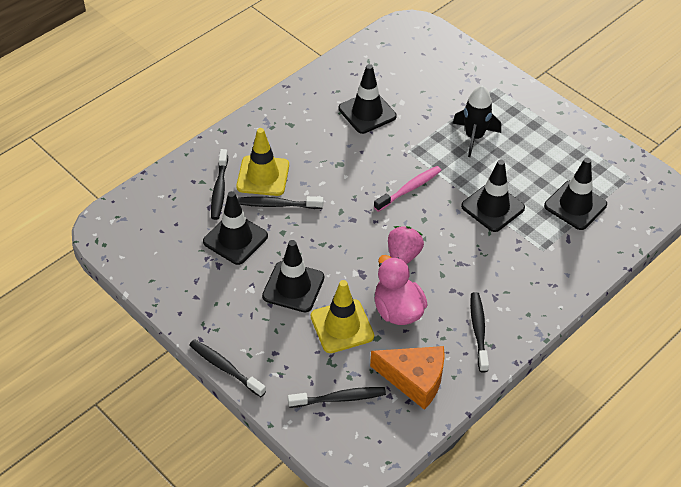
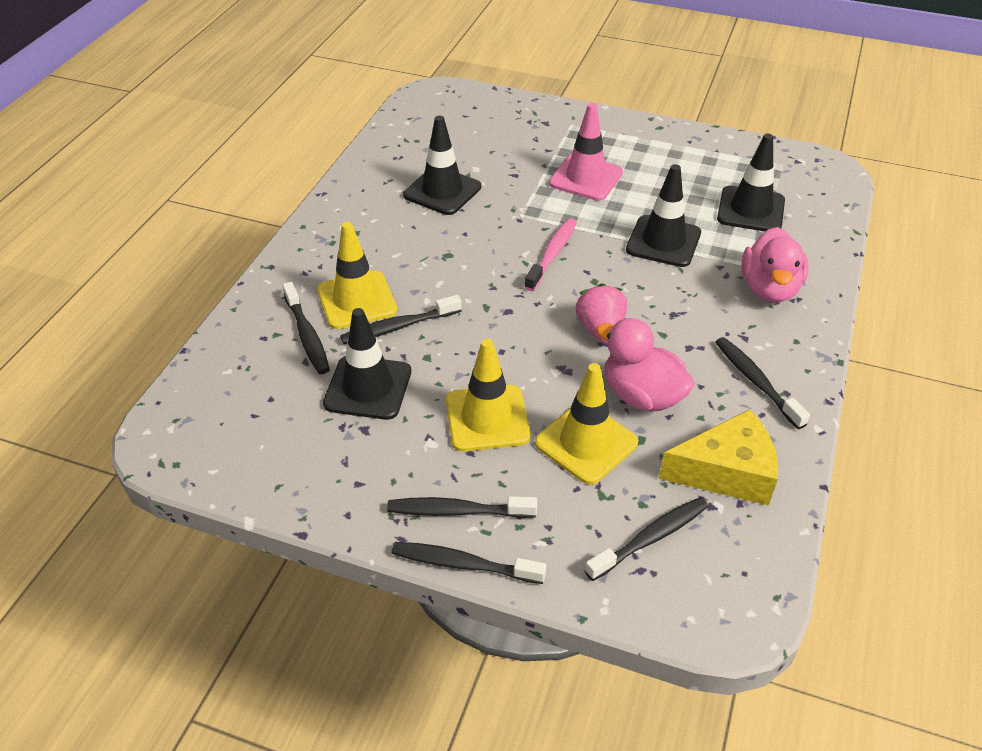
camera: 25 degrees left, 5 degrees down
(240, 336) = (457, 511): none -> black toothbrush
(293, 287) = (487, 418): black traffic cone -> yellow traffic cone
(414, 379) = (726, 472): orange cheese -> yellow cheese
(474, 137) = (586, 178): black rocket -> pink traffic cone
(539, 270) = (769, 289): none -> pink duck

